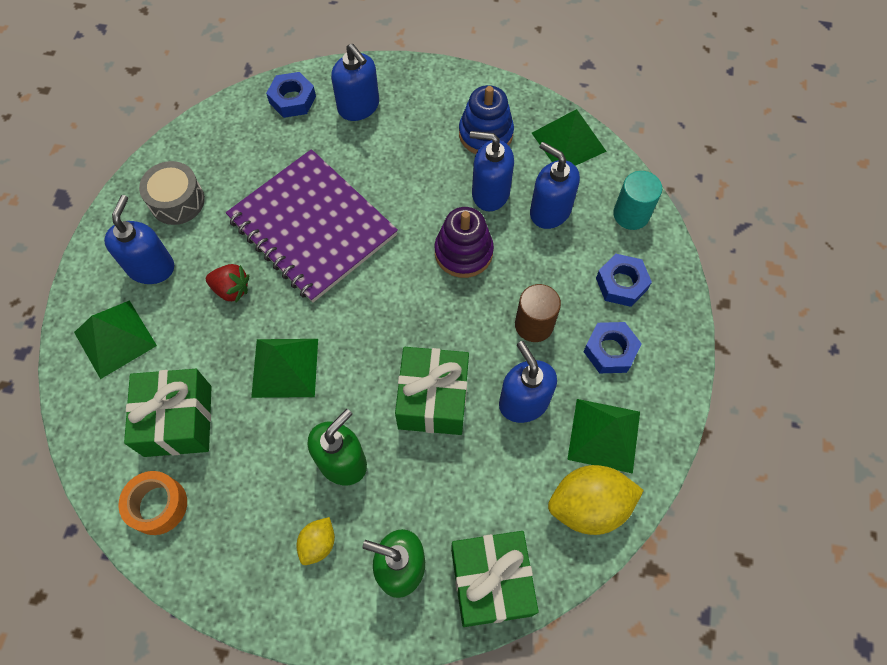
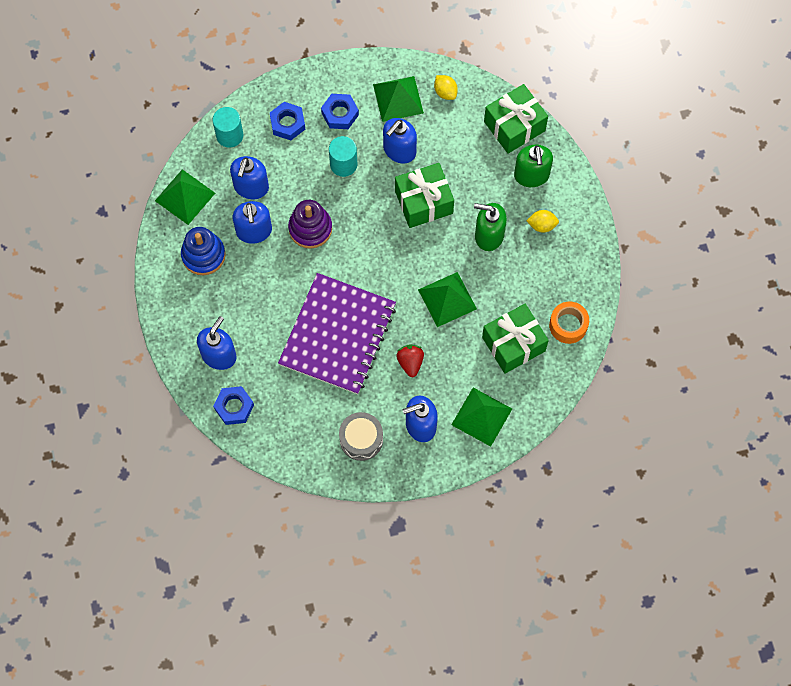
camera: 115 degrees left, 5 degrees up
(534, 325) = (343, 164): brown cylinder -> turquoise cylinder
(588, 506) = (445, 92): yellow lemon -> yellow lemon, size x0.53

